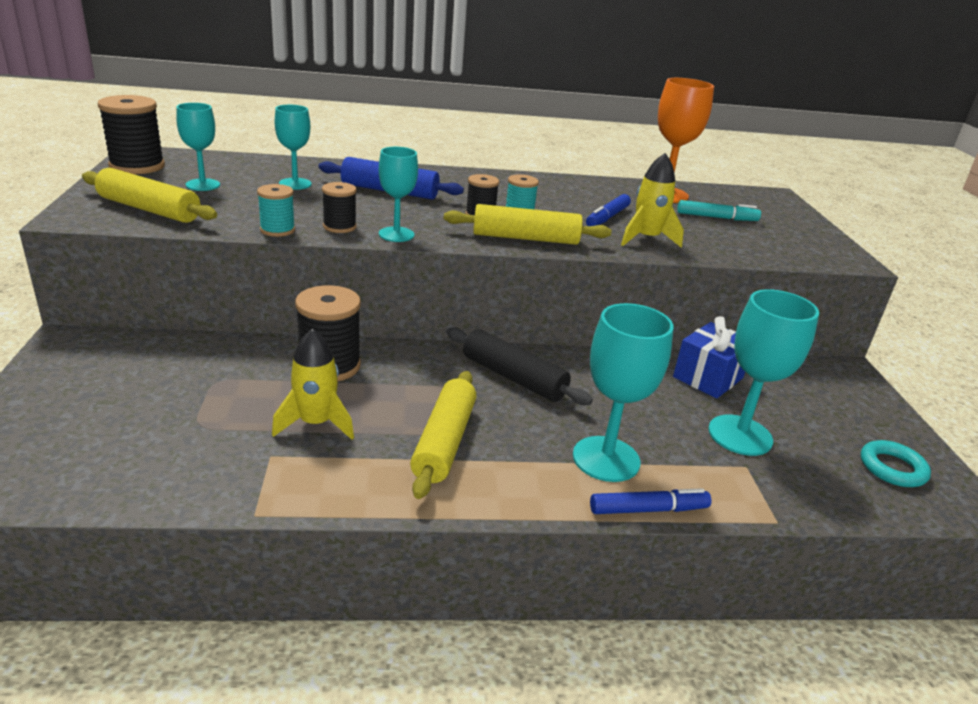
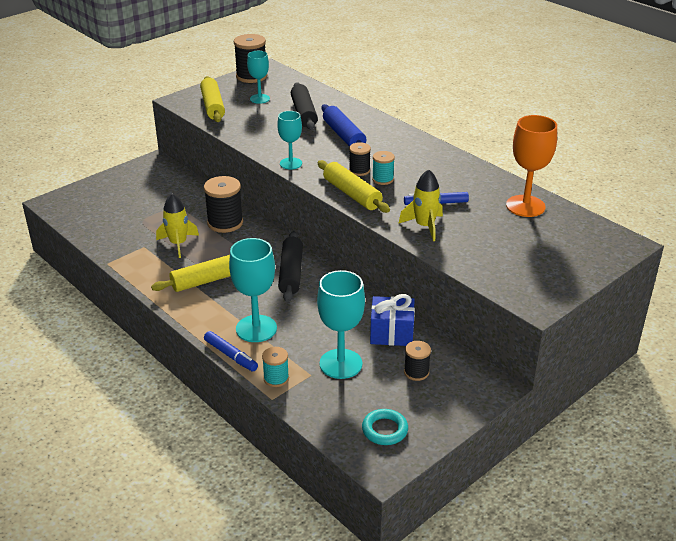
camera: 55 degrees right, 5 degrees up
(277, 230) = (243, 139): turquoise spool -> turquoise spool (276, 378)
(295, 184) = (304, 113): turquoise goblet -> black rolling pin
(339, 227) = (273, 148): black spool -> black spool (416, 372)
(717, 218) = (517, 236): turquoise marker -> none

